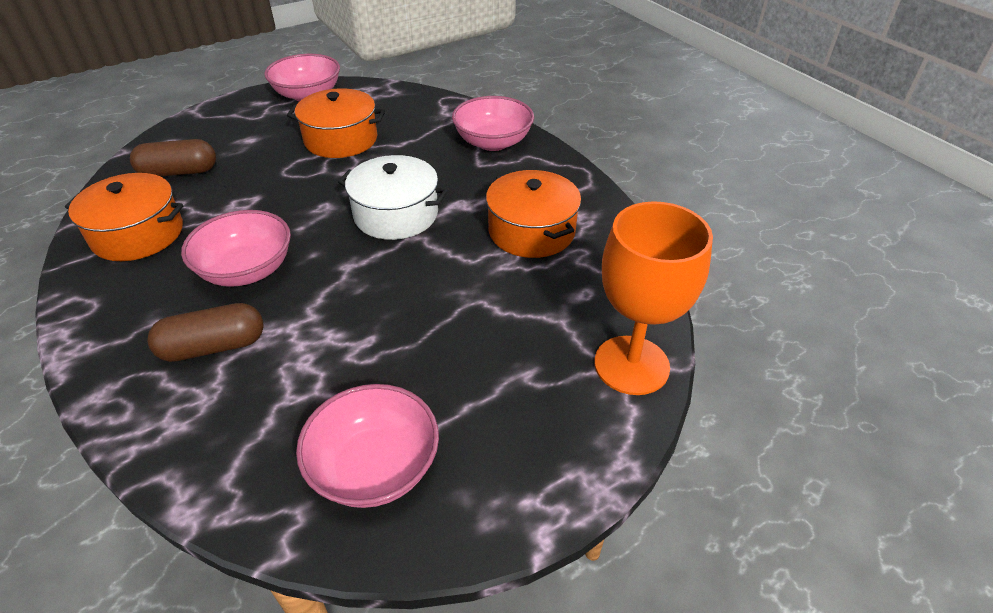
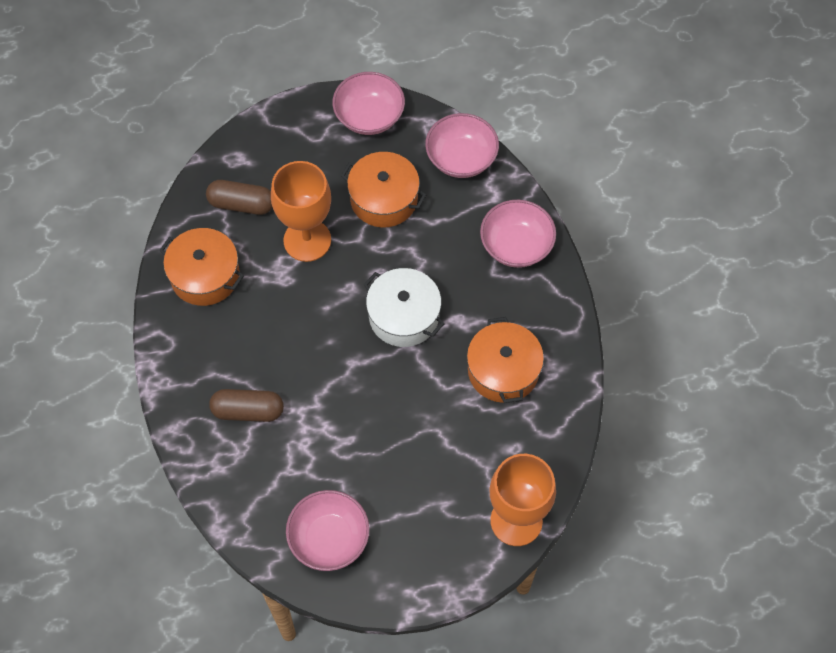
camera: 20 degrees right, 20 degrees up
(247, 270) = (279, 343): pink bowl -> pink bowl (461, 158)
(263, 182) = (307, 240): none -> orange goblet

